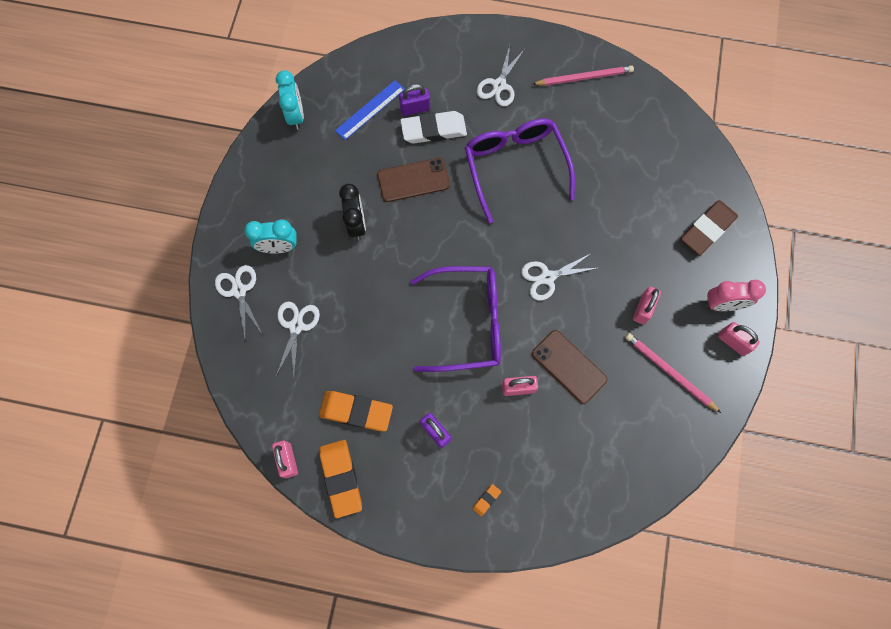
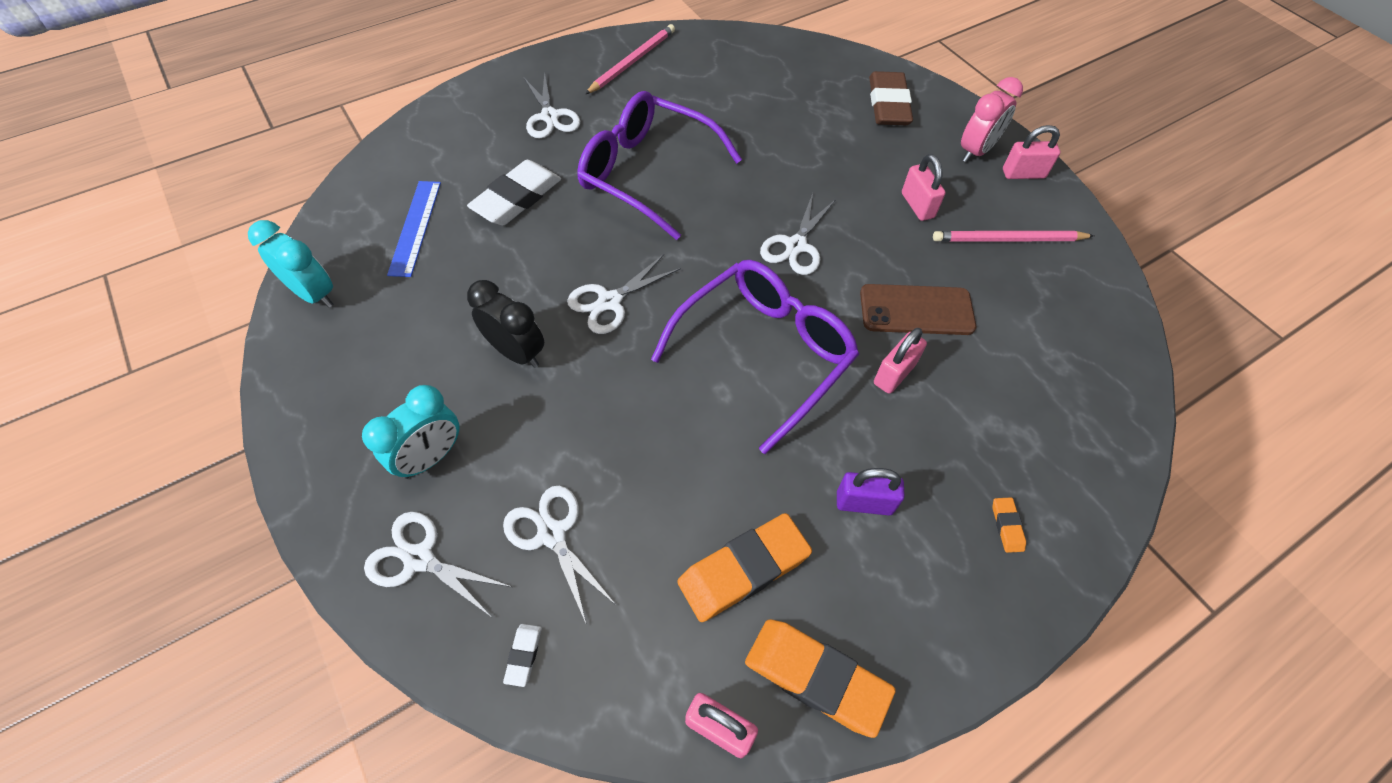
camera: 45 degrees left, 15 degrees down
(244, 366) = (523, 655): none -> white eraser
(413, 180) = (543, 259): brown phone -> none
(415, 108) = (473, 192): purple padlock -> none
(422, 232) = (610, 301): none -> white scissors

